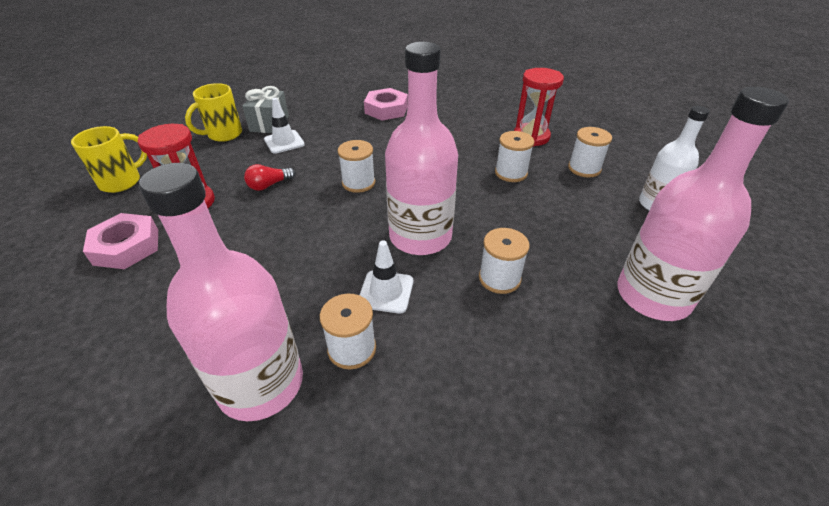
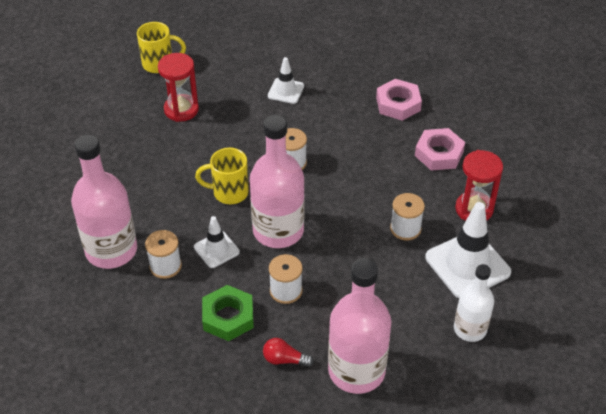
camera: 45 degrees right, 5 degrees up
(126, 247) = (122, 121): pink nut -> pink nut (439, 153)
(223, 134) = (254, 57): yellow mug -> yellow mug (229, 192)
(269, 124) = (295, 64): grey gift -> none
(269, 185) = (236, 126): red light bulb -> red light bulb (284, 359)
(486, 345) = (228, 317): none -> green nut
(584, 168) = (467, 265): white spool -> white traffic cone

